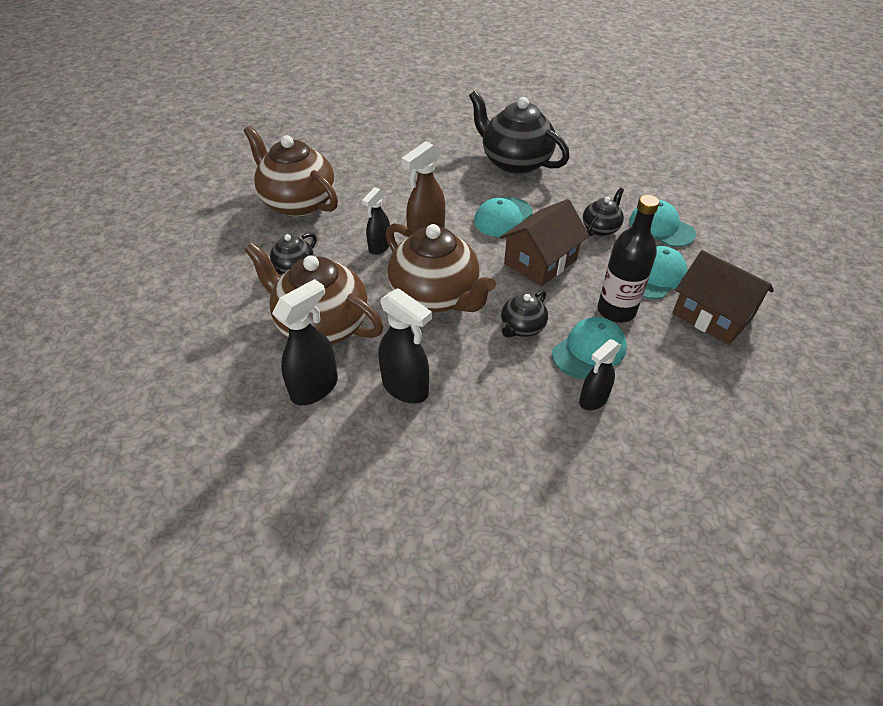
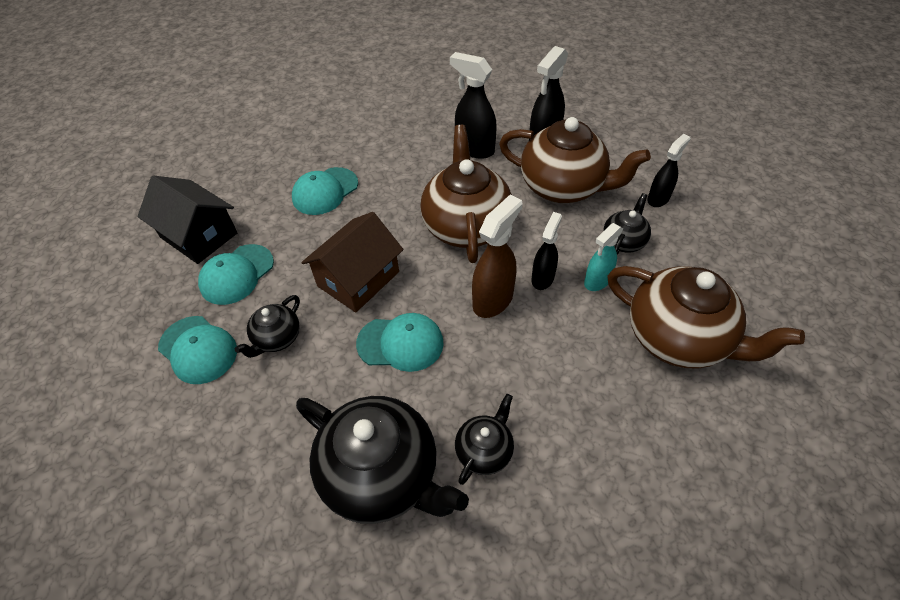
camera: 175 degrees right, 5 degrees up
(335, 241) = (597, 281): none -> turquoise spray bottle
(436, 296) = (466, 226): brown teapot -> brown teapot turned 45 degrees clockwise
(503, 217) = (400, 343): turquoise cap -> turquoise cap turned 60 degrees clockwise
(522, 328) = (382, 204): black teapot -> black teapot (484, 450)
(593, 400) = (330, 156): black spray bottle -> black spray bottle (658, 199)
(616, 310) = (290, 230): black bottle -> none
(712, 315) = (199, 235): brown house -> black house

